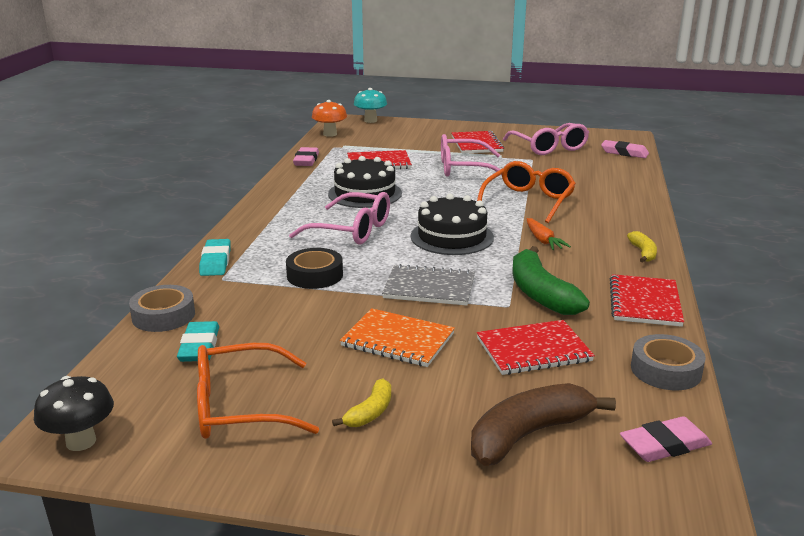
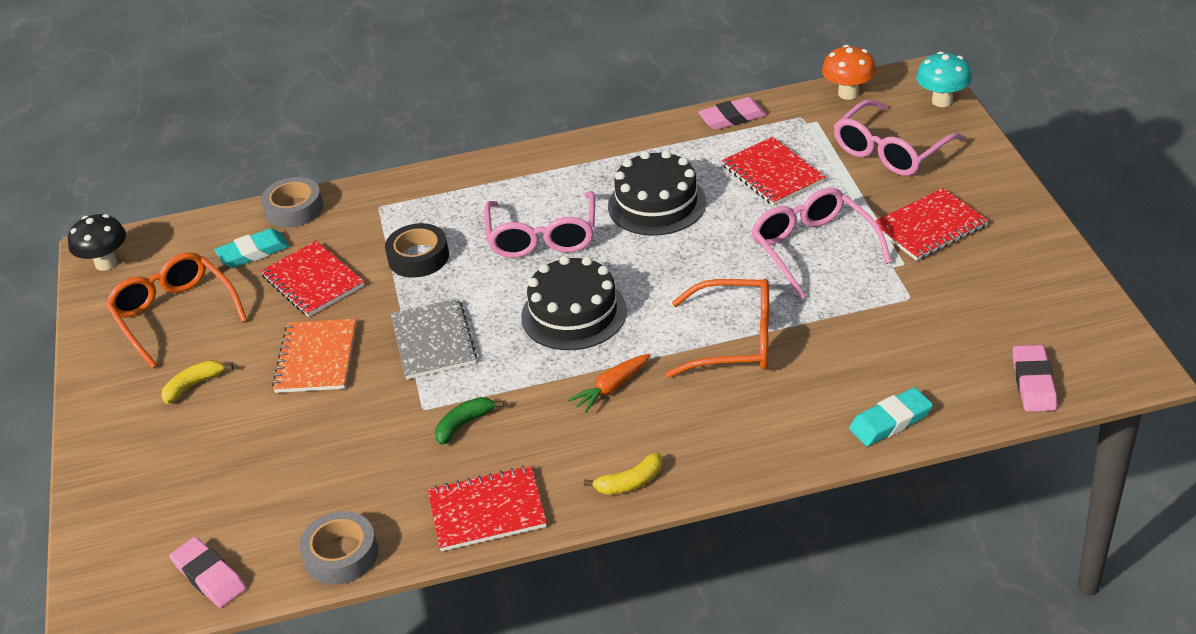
camera: 70 degrees right, 15 degrees up
(216, 261) = (412, 186): turquoise eraser -> turquoise eraser (890, 421)
(370, 412) = (193, 385): yellow banana -> yellow banana turned 135 degrees clockwise
(528, 435) = (194, 487): brown banana -> none
(533, 350) = (339, 451): red notebook -> red notebook (313, 281)
(540, 294) = (464, 424): green banana -> green banana, size x0.52
(548, 147) = (984, 298): pink glasses -> pink glasses (891, 150)

